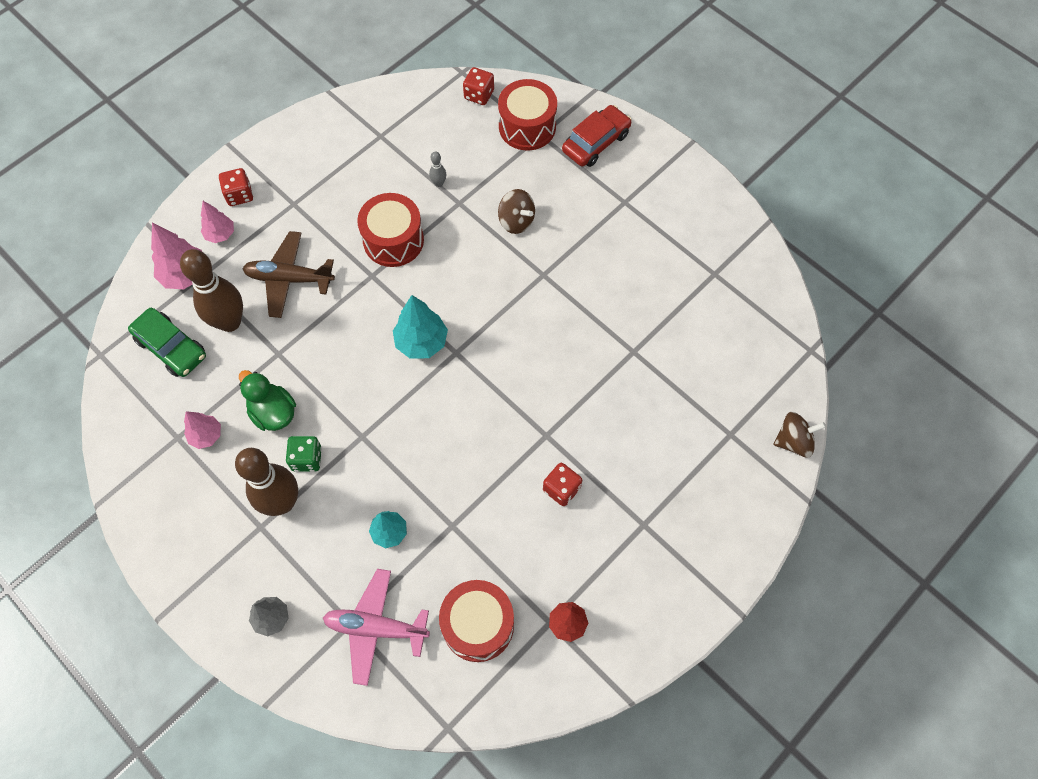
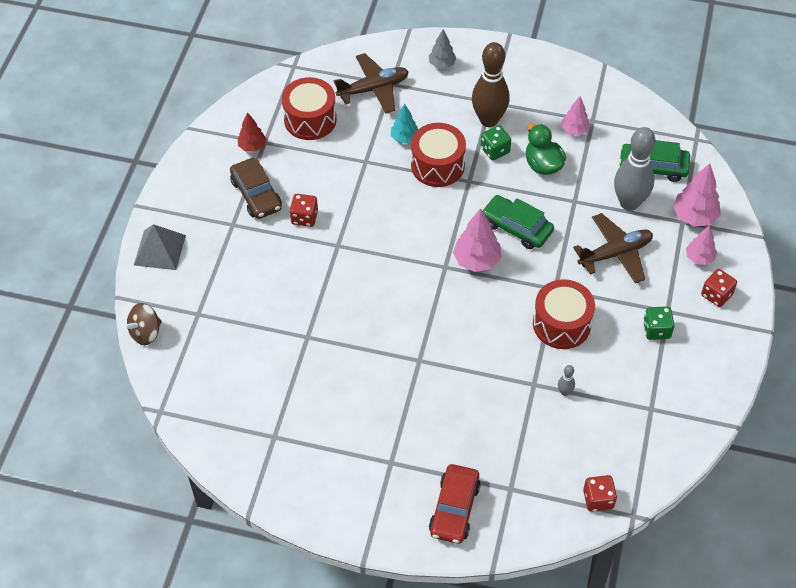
camera: 150 degrees right, 10 degrees down
(230, 322) = (629, 203): brown bowling pin -> grey bowling pin
(273, 412) = (543, 164): green duck -> green duck turned 135 degrees counterclockwise
(318, 193) = (656, 330): none -> green dice
(357, 356) = (516, 227): none -> green car
(376, 628) = (373, 89): pink plane -> brown plane
(421, 342) = (476, 260): turquoise tree -> pink tree
(516, 221) = (473, 393): brown spinning top -> none
(527, 127) = (529, 490): red drum -> red drum (437, 165)
(598, 549) = (256, 194): none -> brown car
(739, 535) = (160, 250): none -> grey pyramid

